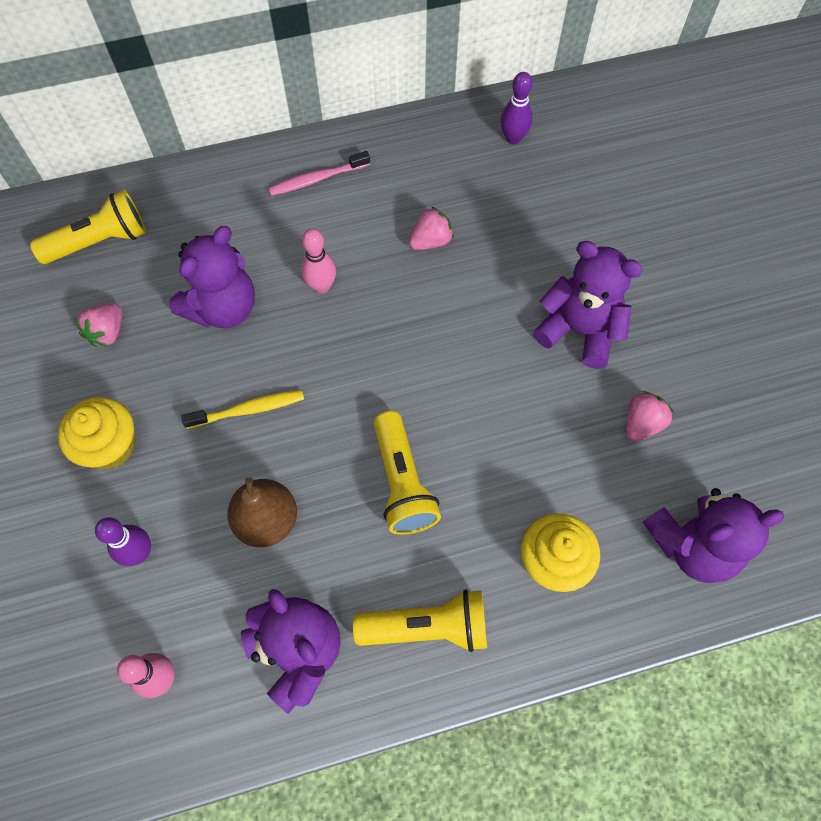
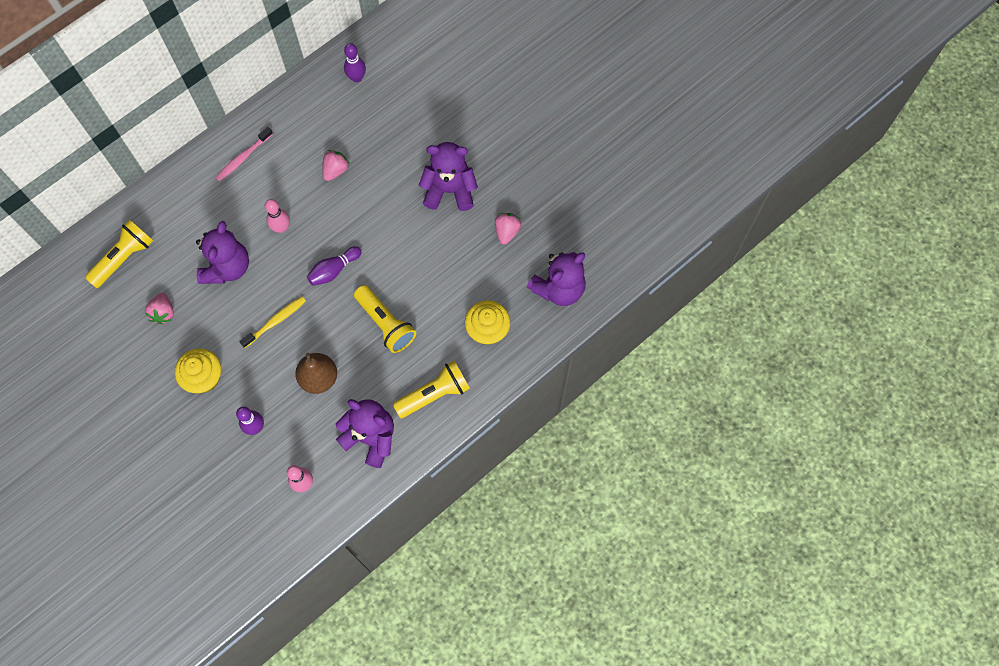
camera: 25 degrees left, 5 degrees up
(364, 373) = (334, 270): none -> purple bowling pin

